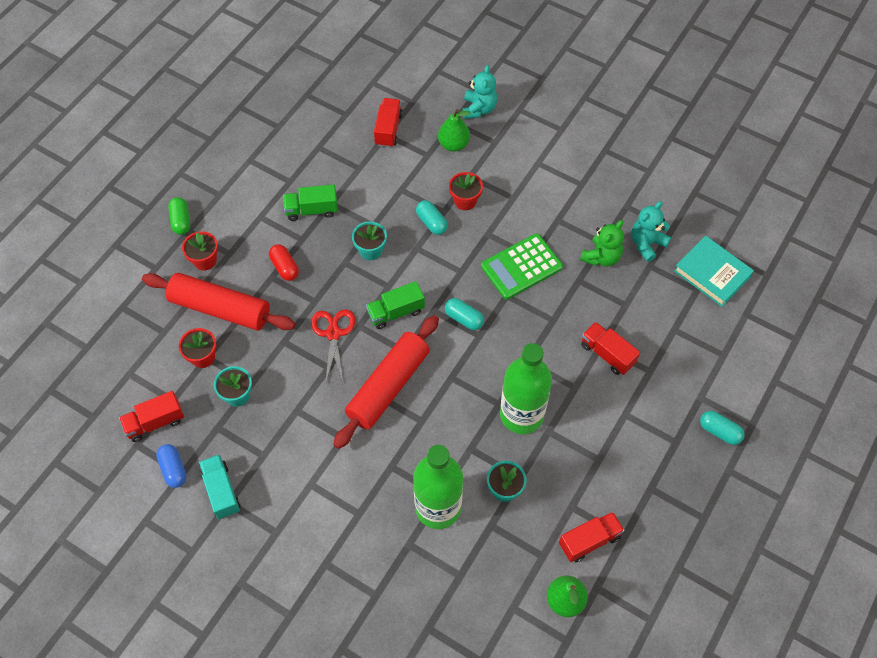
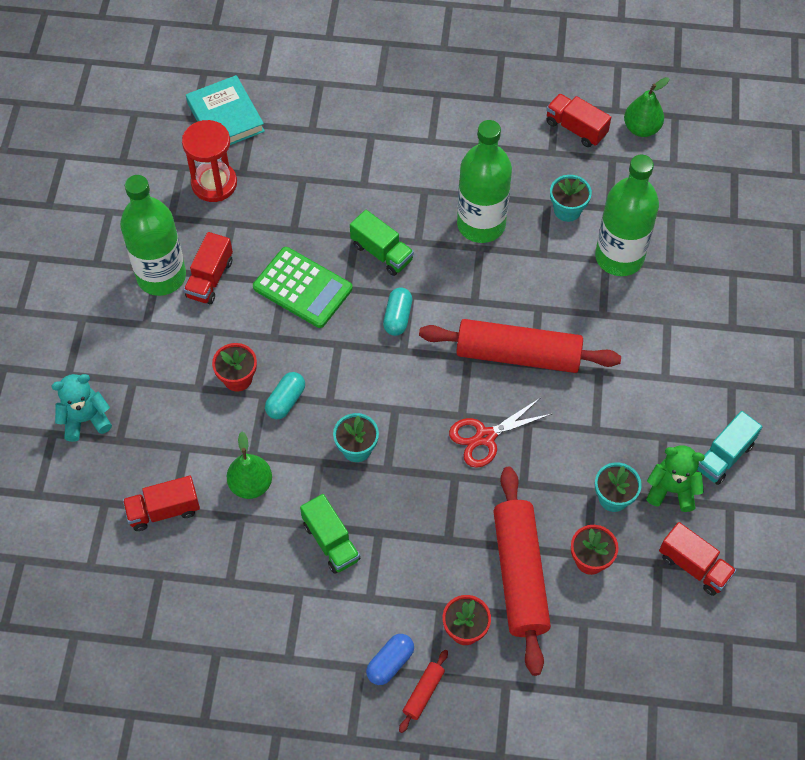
camera: 115 degrees left, 0 degrees up
(173, 469) = (731, 516): blue capsule -> blue capsule (390, 663)
(181, 221) = (423, 693): green capsule -> red rolling pin
(284, 267) = (427, 532): red capsule -> none
(396, 312) = (425, 386): green truck -> green truck (382, 252)
(453, 144) = (156, 425): green pear -> green pear (251, 484)
(575, 184) = (161, 276): none -> green bottle
(601, 257) = (252, 218): green teddy bear -> green teddy bear (672, 489)
(607, 354) = (371, 176): red truck -> red truck (210, 278)
(646, 244) = (214, 183): turquoise teddy bear -> red hourglass
(712, 273) = (225, 117): turquoise book -> turquoise book turned 45 degrees counterclockwise
(719, 431) = (407, 64): turquoise capsule -> none

